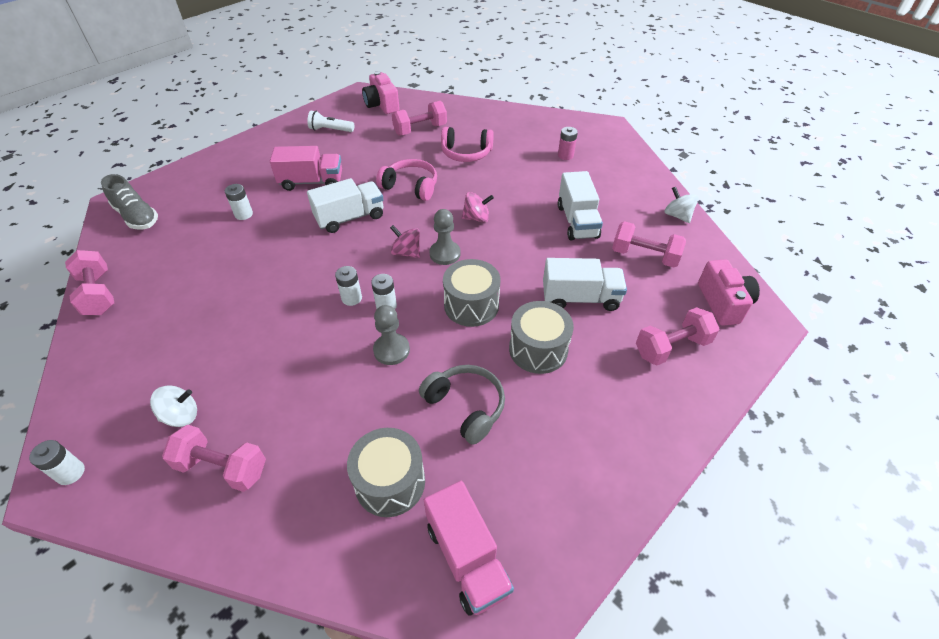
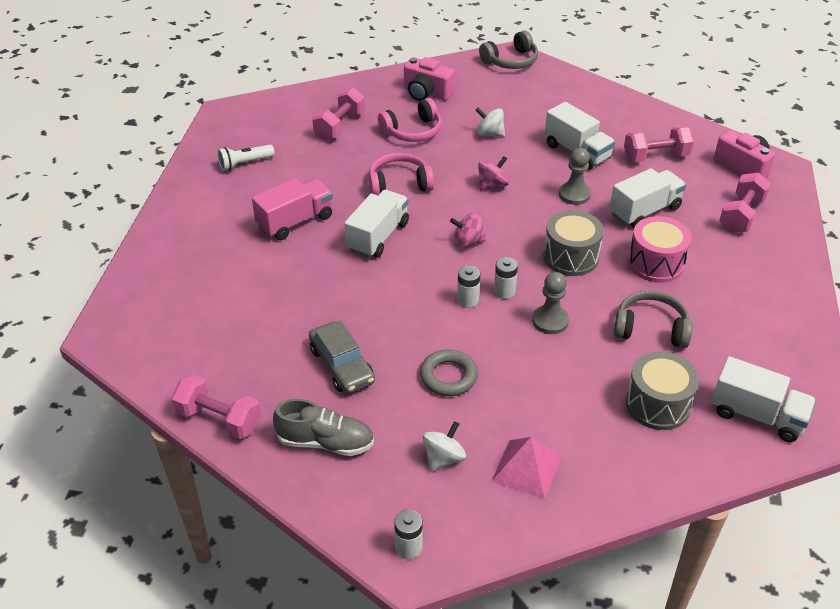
camera: 35 degrees left, 5 degrees down
(137, 217) = (150, 337): grey shoe -> grey shoe (325, 442)
(211, 299) = (342, 365): none -> grey car
(222, 467) = (526, 469): pink dumbbell -> pink pyramid
(244, 214) = (266, 282): white battery -> none
(265, 351) = (448, 376): none -> grey ring
(382, 105) = (266, 116): pink camera -> pink camera (426, 93)
(445, 254) = (501, 227): grey pawn -> grey pawn (574, 194)
(467, 558) = (757, 415): pink truck -> white truck
(538, 349) = (655, 263): grey drum -> pink drum
(565, 155) = (504, 97): pink battery -> none
(603, 130) = (510, 61): none -> grey headphones
(677, 215) = (646, 113): white spinning top -> white spinning top (489, 134)

